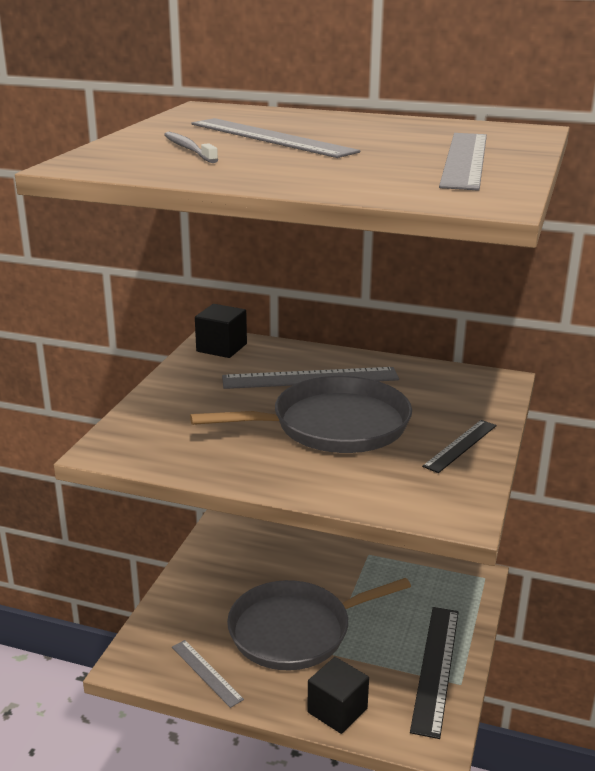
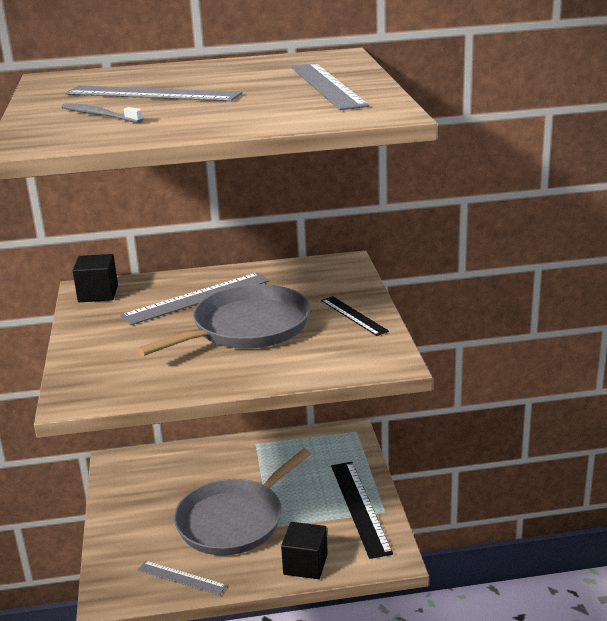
camera: 25 degrees left, 0 degrees up
(460, 445) = (353, 315): black ruler -> black ruler turned 45 degrees counterclockwise

